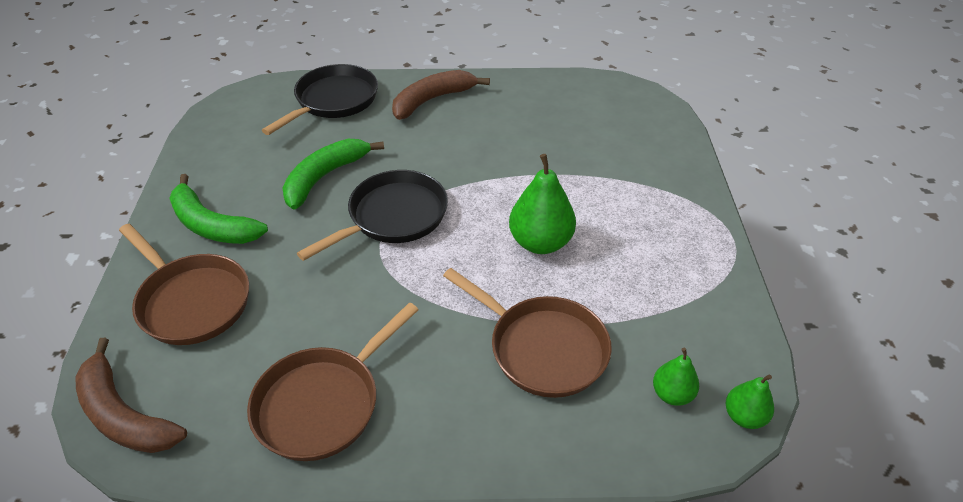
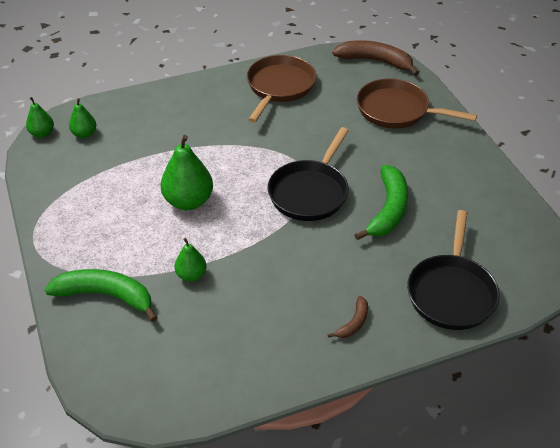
camera: 160 degrees right, 0 degrees up
(212, 225) = (434, 153): green banana -> green banana (106, 296)
(432, 100) = (353, 323): brown banana -> brown banana, size x0.50
(542, 348) = (167, 138): brown pan -> none
(561, 166) = (191, 275): none -> green pear

